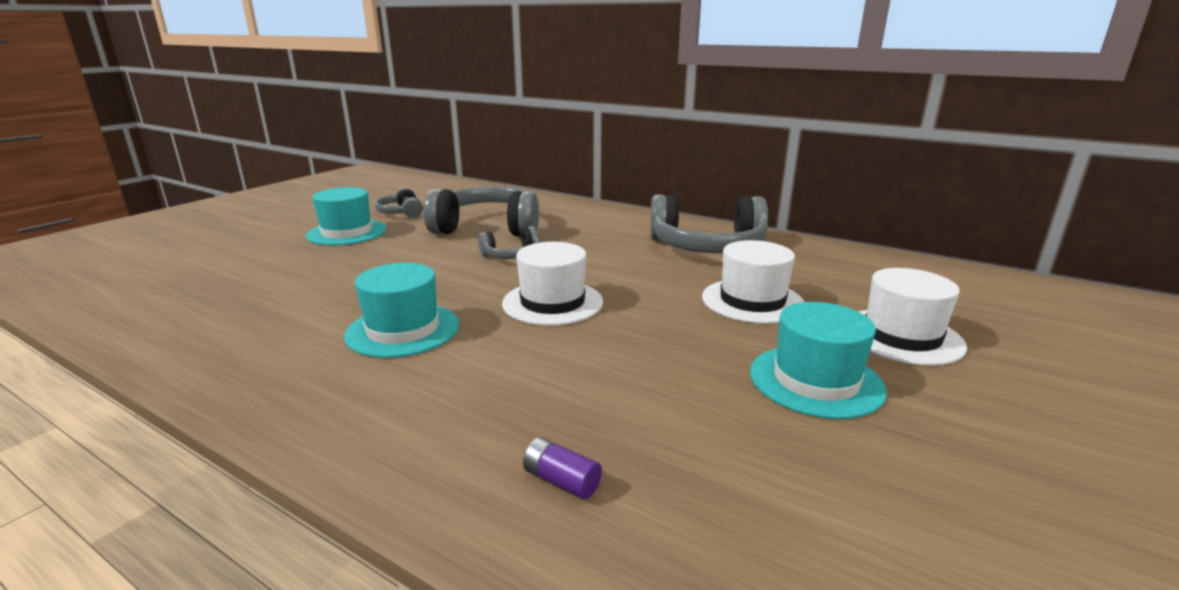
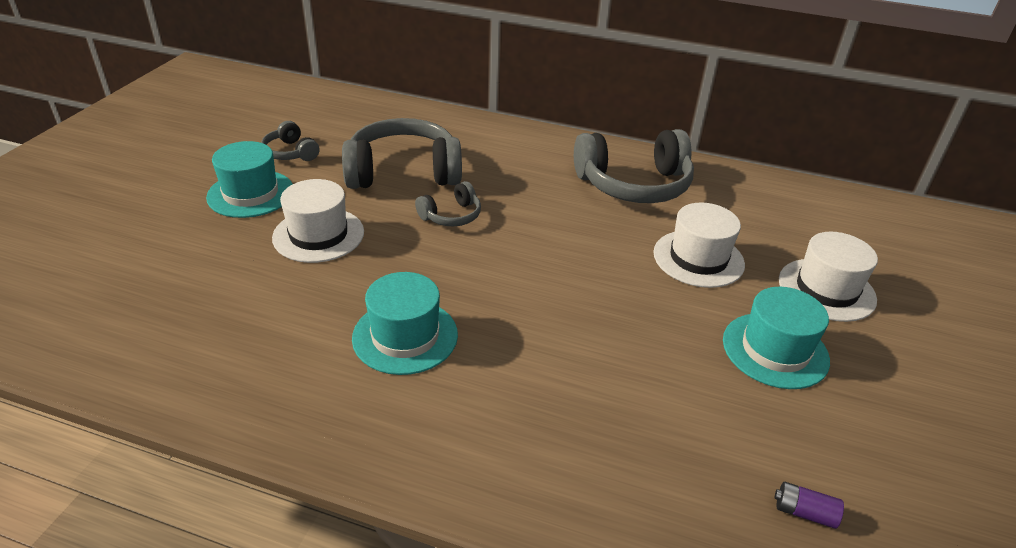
camera: 15 degrees left, 15 degrees up
(552, 302) = (525, 281): white hat -> white hat (318, 235)
(561, 481) = (626, 482): purple battery -> purple battery (804, 512)

